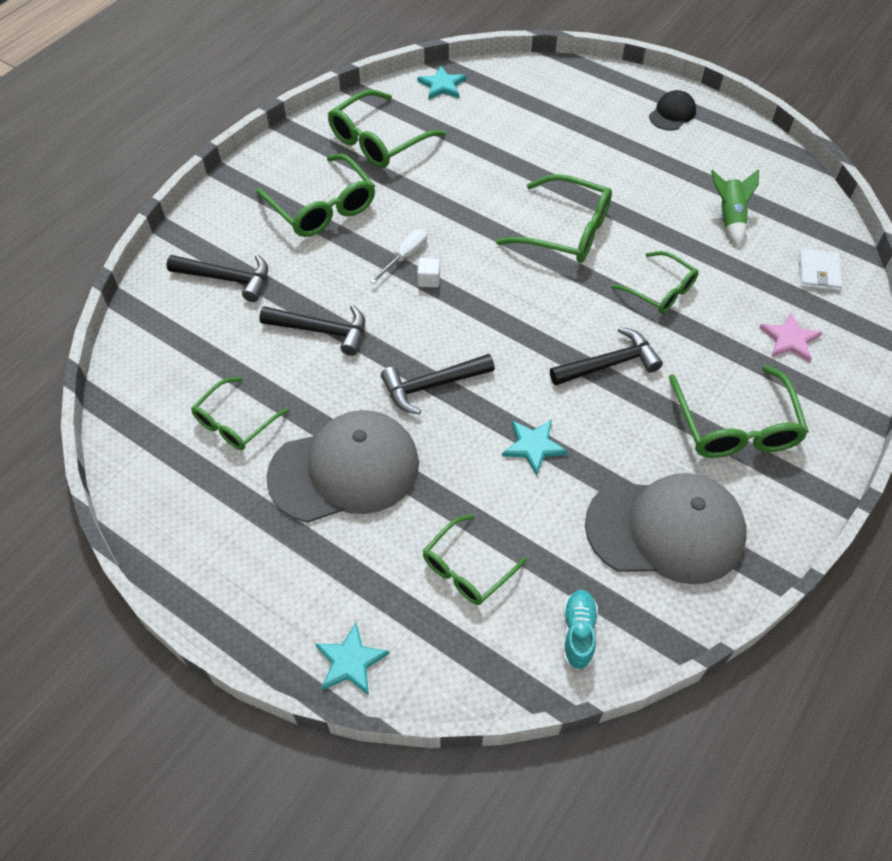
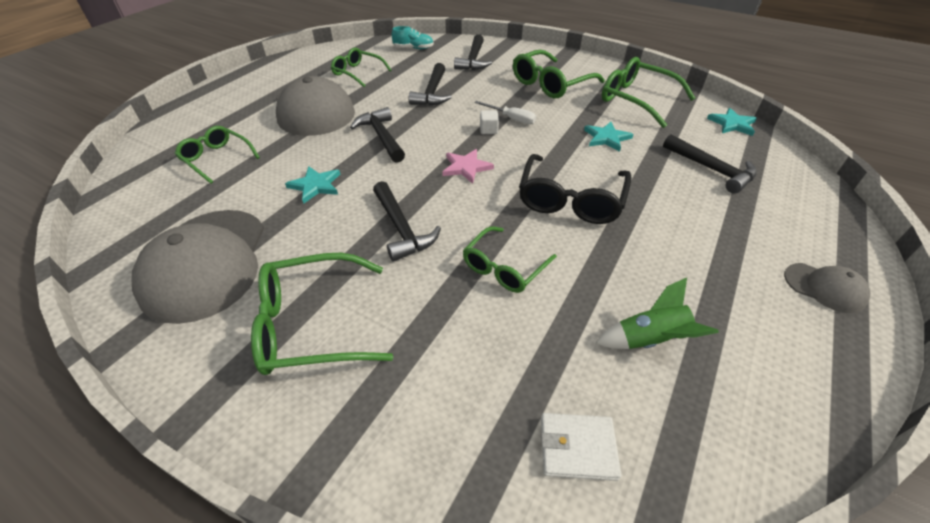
camera: 85 degrees right, 10 degrees down
(350, 661) = (173, 120): turquoise star -> turquoise star (606, 138)
(522, 124) = (711, 169): none -> black hammer
(566, 231) = (570, 200): green glasses -> black glasses
(578, 633) = (136, 211): turquoise shoe -> turquoise shoe (413, 48)
(672, 114) = (824, 287): black cap -> grey cap
(789, 339) = (441, 393): pink star -> pink star (466, 167)

